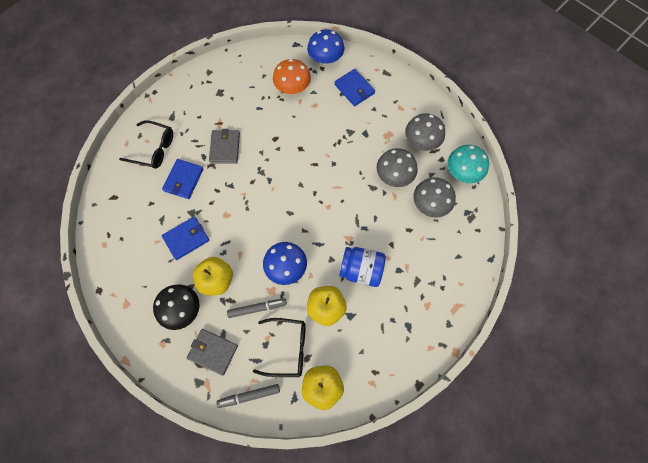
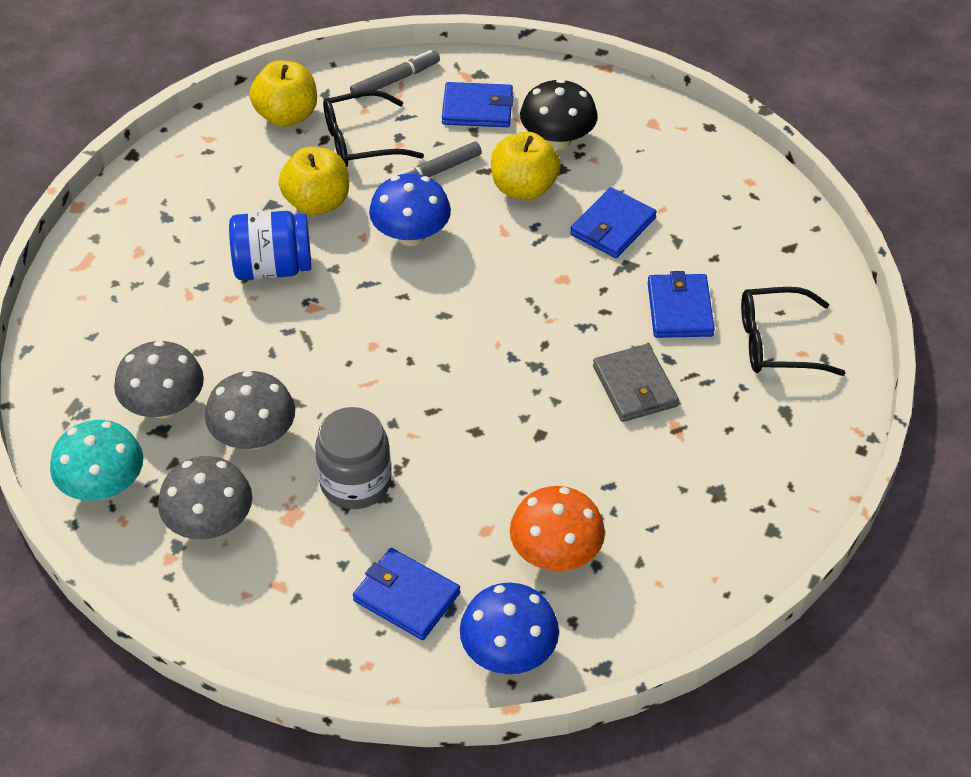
camera: 160 degrees right, 20 degrees down
(213, 352) = (477, 108): grey wallet -> blue wallet
(358, 141) = (355, 482): none -> grey jar

